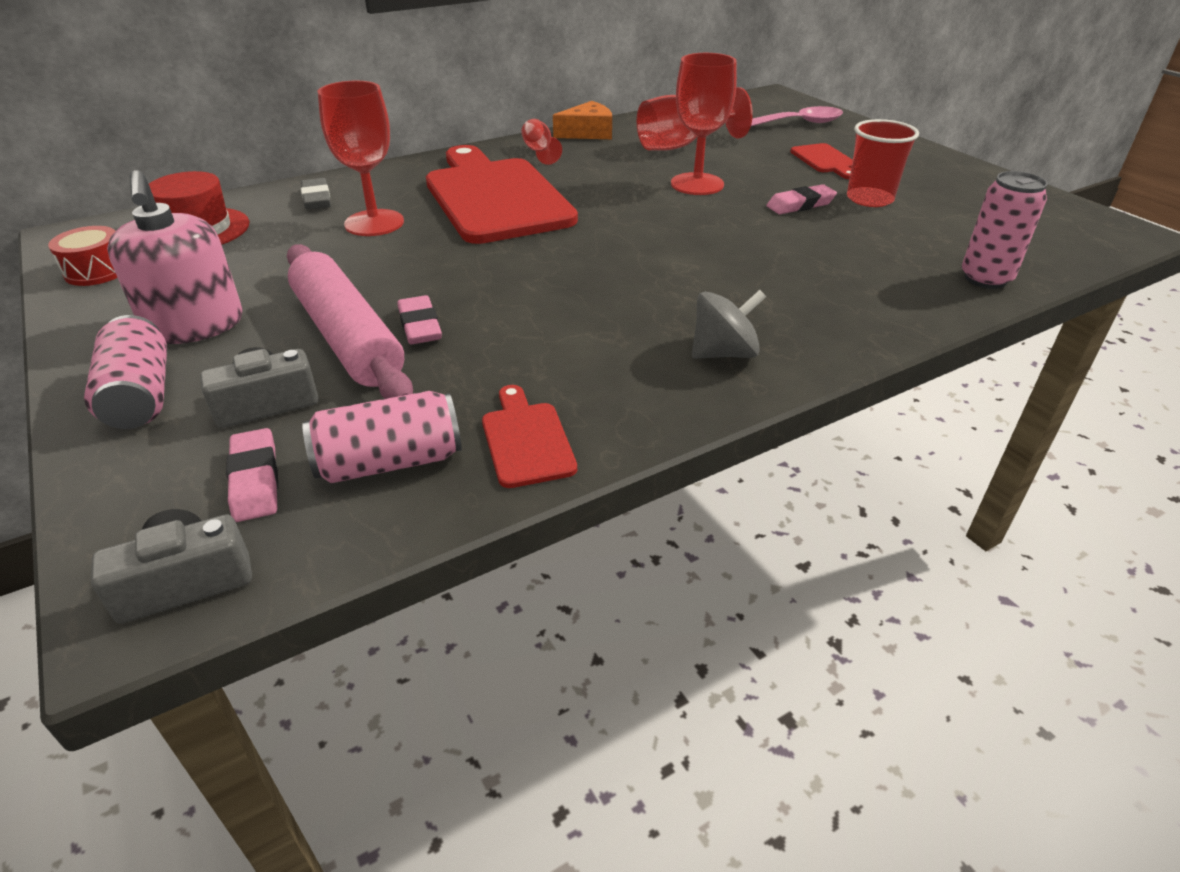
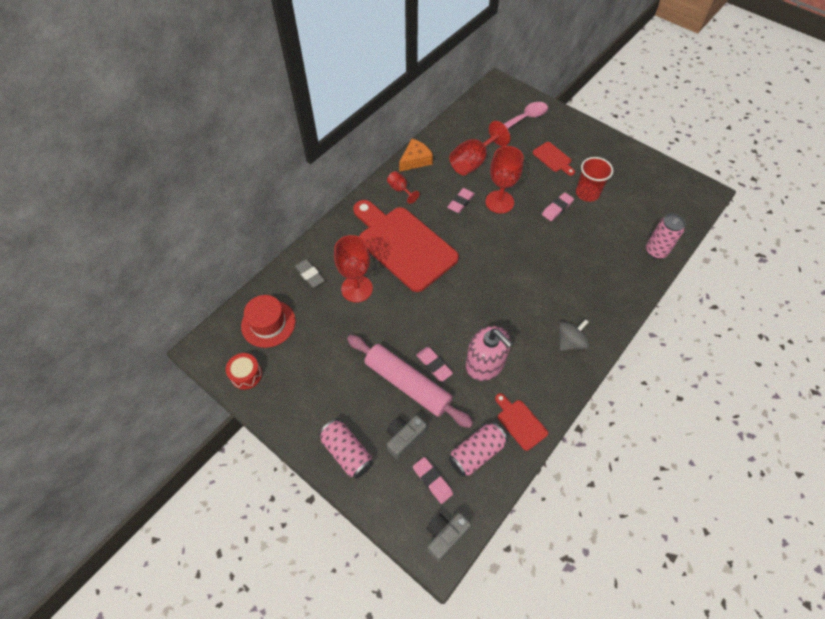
camera: 20 degrees left, 20 degrees up
(195, 325) = (331, 399): pink soap dispenser -> pink soap dispenser (485, 363)
(629, 175) = (461, 202): none -> pink eraser

